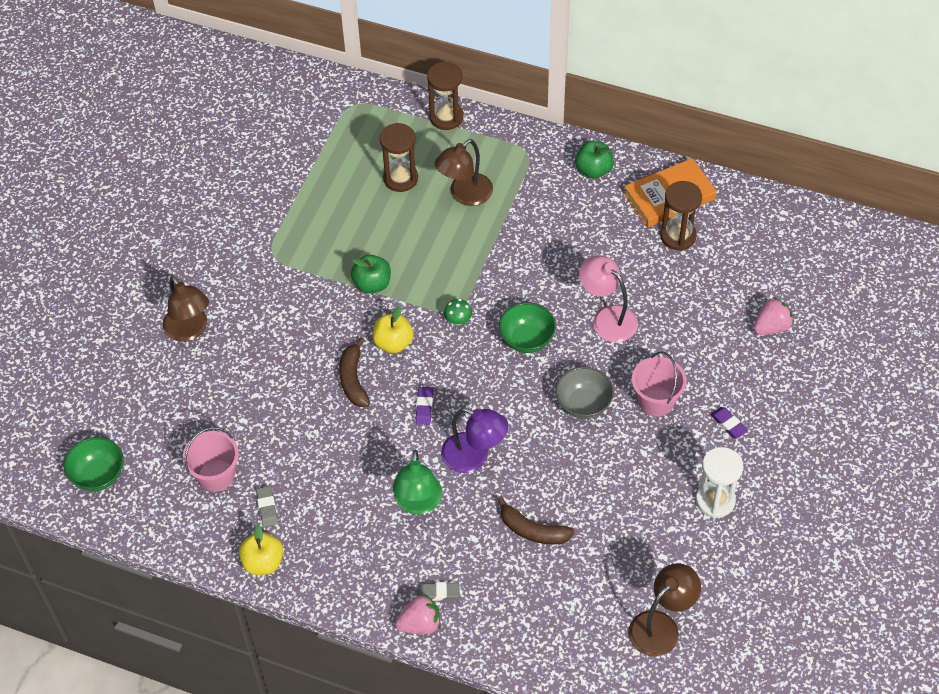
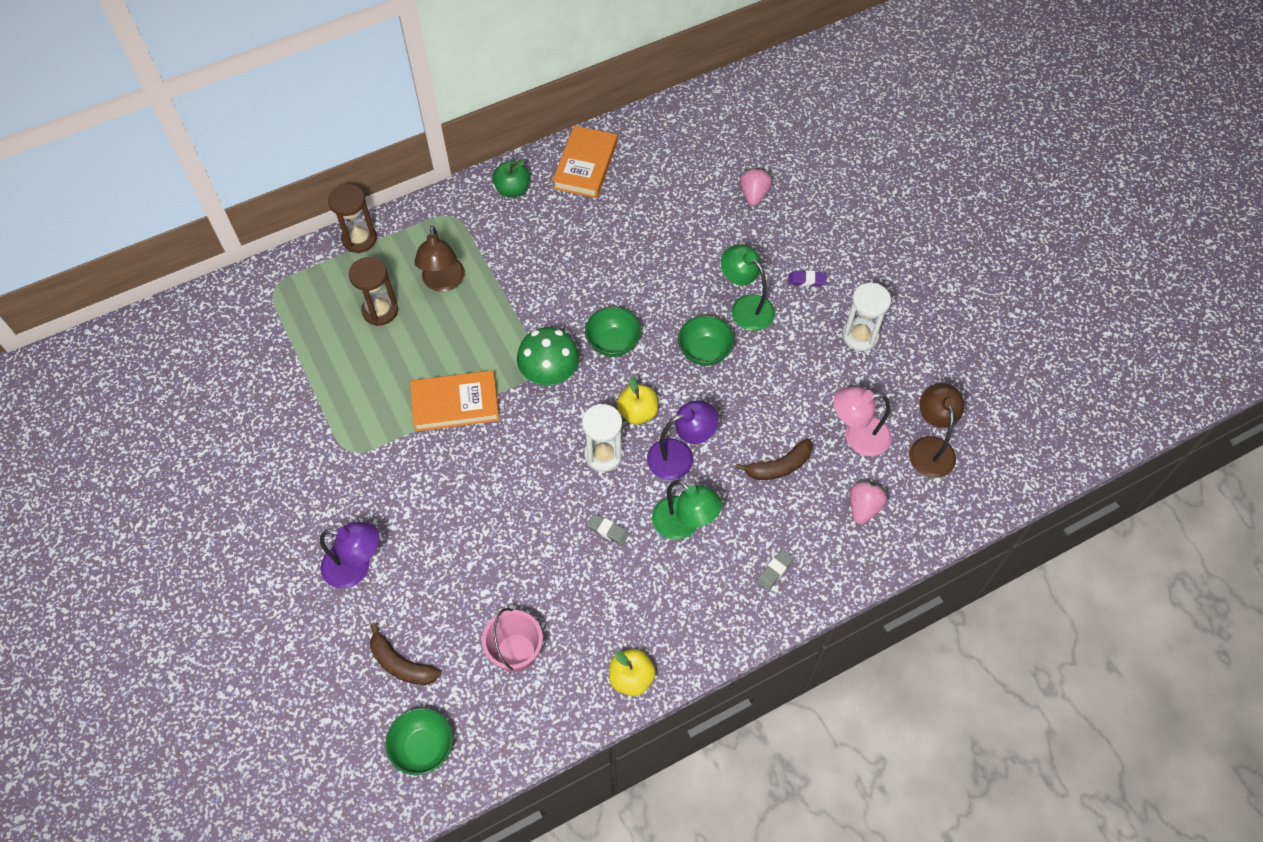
camera: 50 degrees left, 5 degrees up
(190, 330) = (356, 567): brown lamp -> purple lamp
(267, 508) = (584, 636): grey eraser -> grey eraser (608, 530)
(353, 379) = (528, 484): brown banana -> brown banana (401, 664)
(372, 284) = (455, 404): green apple -> orange book
(393, 343) = (524, 431): yellow apple -> yellow apple (637, 412)
(420, 624) = (790, 605): pink strawberry -> pink strawberry (863, 507)
(424, 407) = (603, 455): purple eraser -> white hourglass
(458, 320) = (549, 373): green mushroom -> green mushroom, size x2.17
(583, 404) = (704, 352): grey bowl -> green bowl
(607, 318) = (647, 280): pink lamp -> pink lamp (857, 436)
(656, 401) = (745, 306): pink bucket -> green lamp
(678, 236) = (624, 187): brown hourglass -> none

